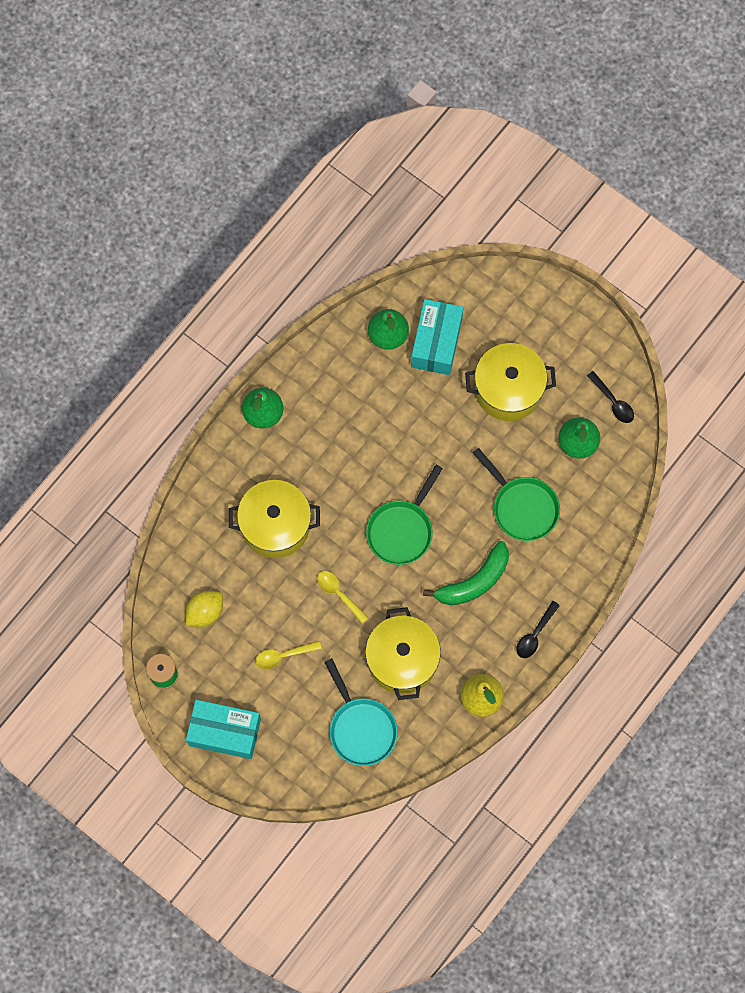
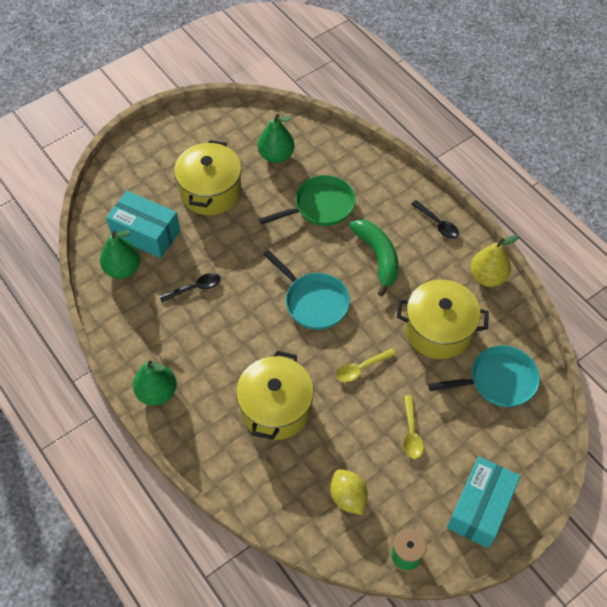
camera: 75 degrees left, 15 degrees down
(402, 530) = (313, 301): green pan -> turquoise pan
(613, 401) = (249, 124): black spoon -> black spoon (195, 288)

